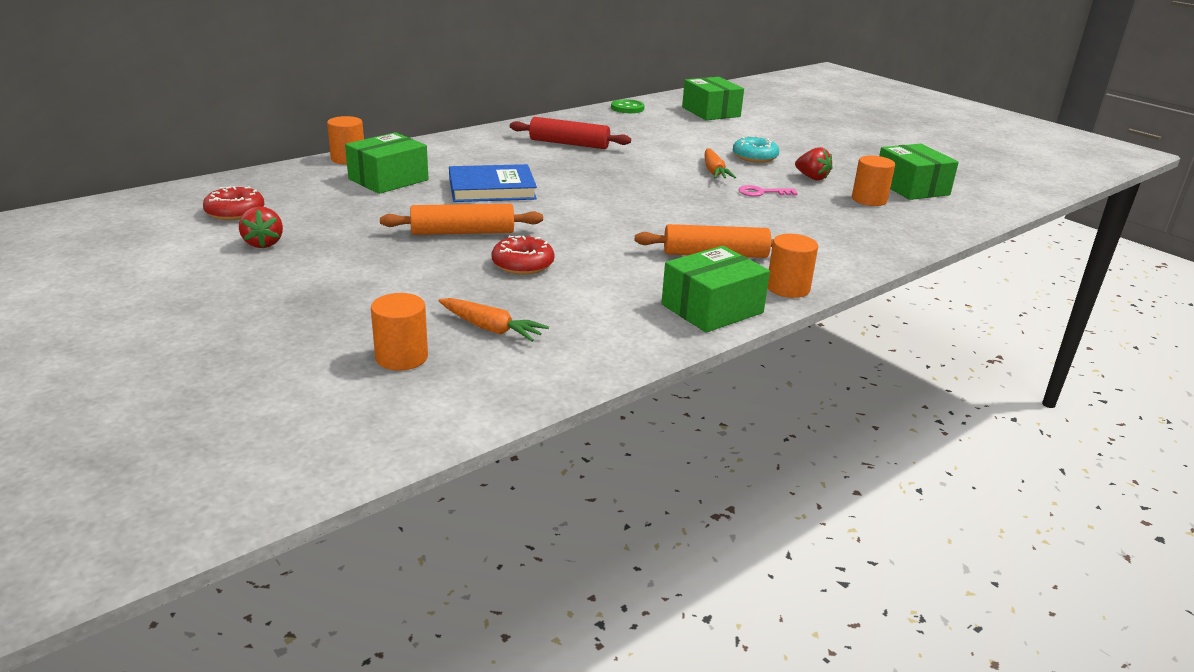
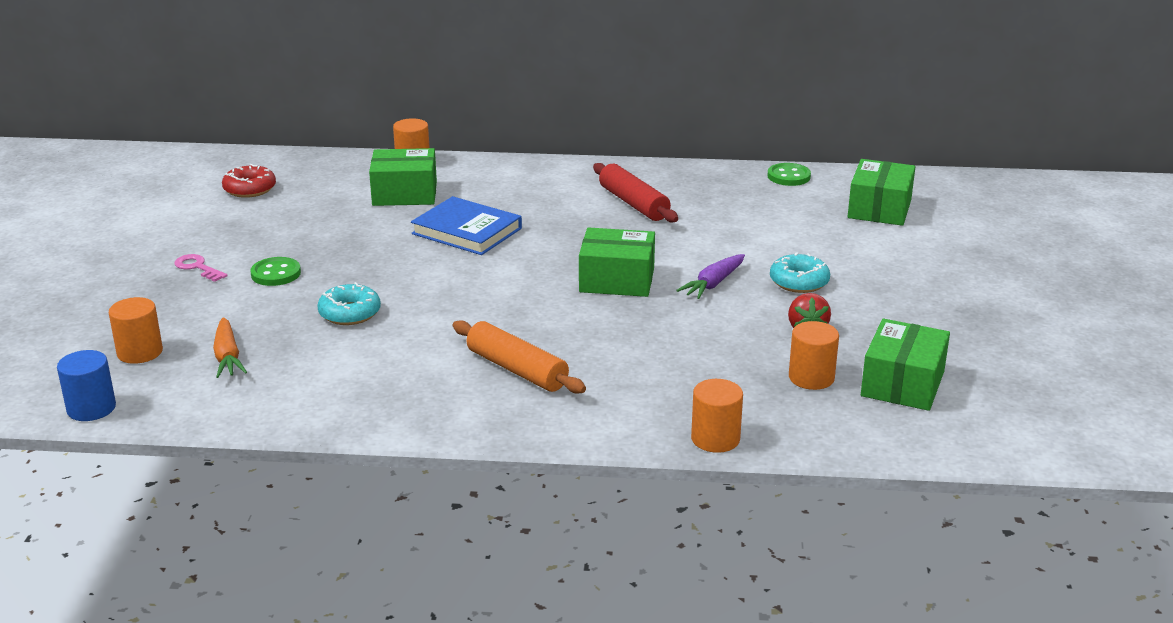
camera: 45 degrees right, 0 degrees up
(263, 243) = (220, 224): red strawberry -> none
(399, 260) = (276, 274): none -> green button
(454, 417) = (91, 408): none -> blue cylinder
(462, 232) = (363, 266): orange rolling pin -> none
(523, 264) = (350, 313): red donut -> turquoise donut
(712, 308) = (406, 415): green box -> green box (617, 280)
(714, 171) = (713, 284): orange carrot -> purple carrot
(762, 192) = (709, 325): pink key -> pink key (197, 267)
(788, 288) = (508, 427): orange cylinder -> orange cylinder (715, 439)

